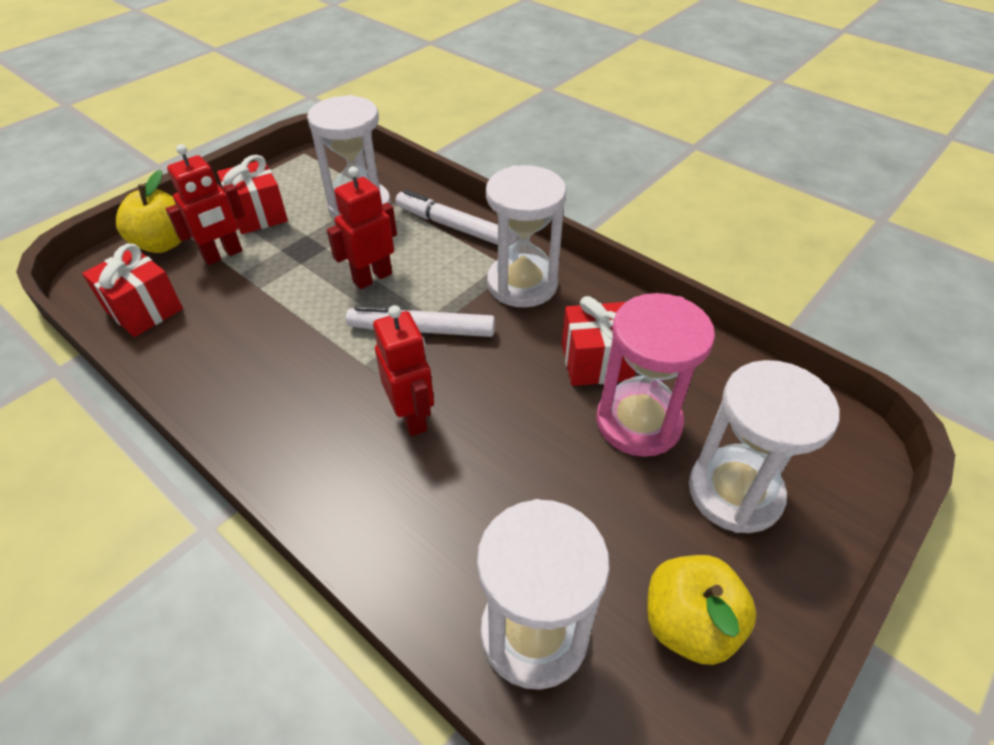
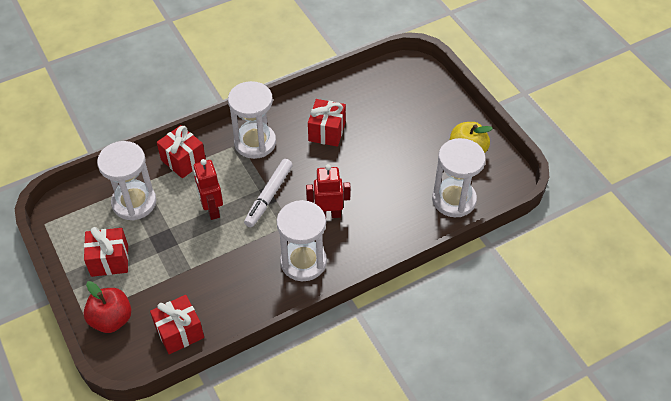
camera: 70 degrees left, 5 degrees up
(163, 243) = (111, 319): yellow apple -> red apple
(223, 255) = (145, 285): red robot -> none
(450, 226) = (183, 160): white marker -> red gift
(638, 422) = (370, 130): pink hourglass -> none
(735, 492) = (418, 113): white hourglass -> white hourglass (303, 262)

